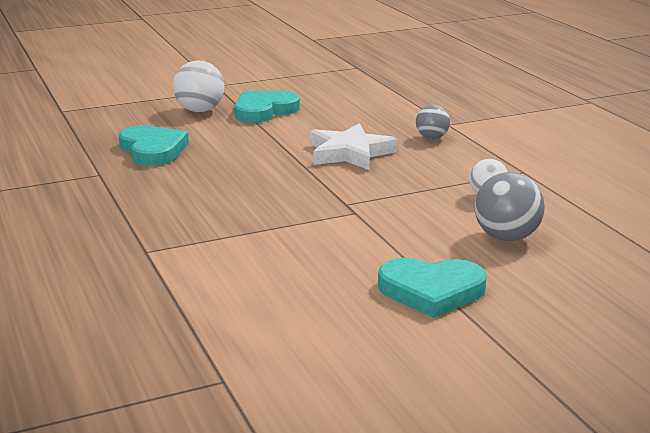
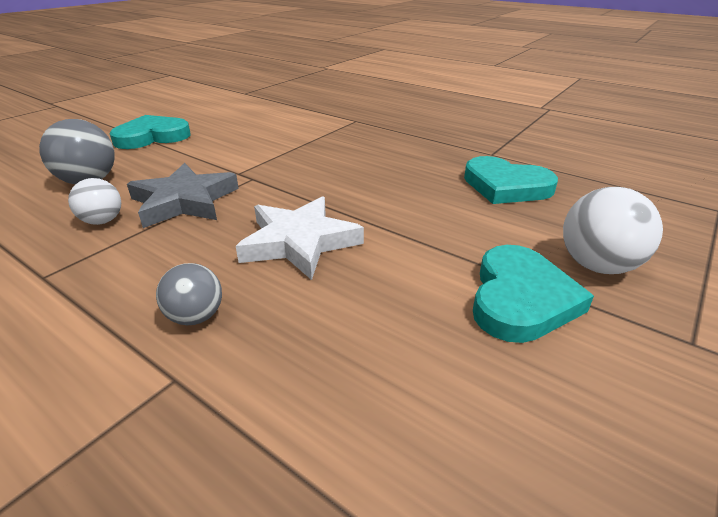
camera: 150 degrees right, 10 degrees up
(417, 197) = (184, 201): none -> grey star

